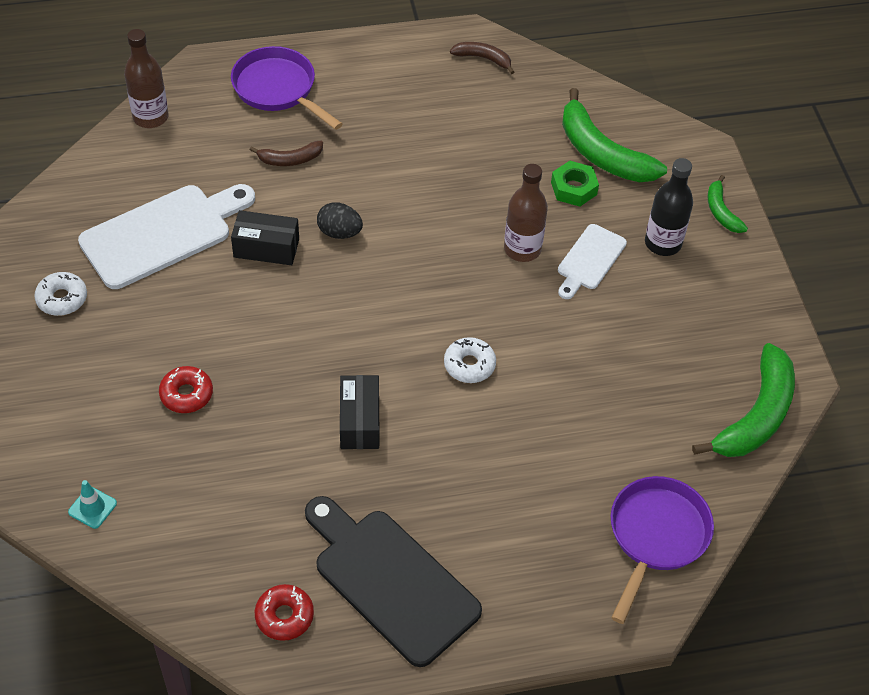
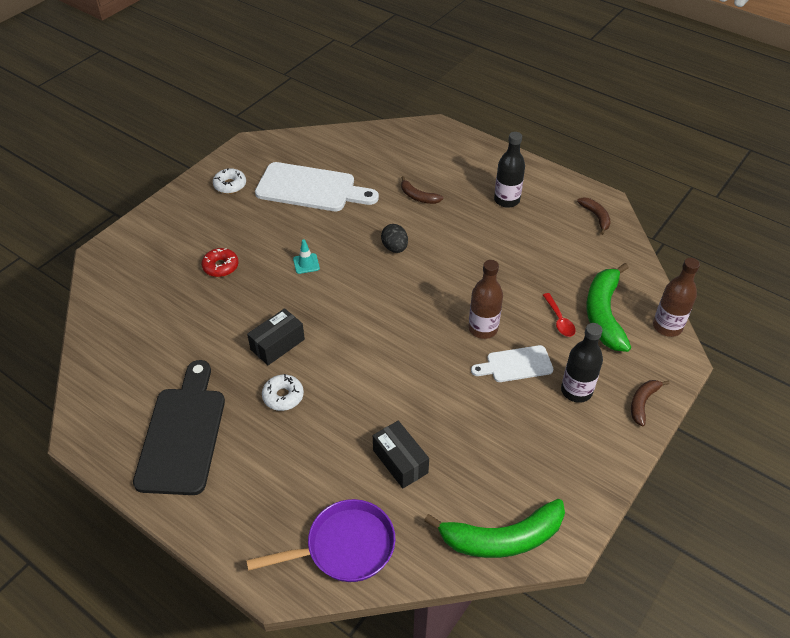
camera: 50 degrees right, 5 degrees down
(92, 507) = (116, 283): turquoise traffic cone -> turquoise traffic cone (306, 263)
(150, 117) = (377, 134): brown bottle -> brown bottle (667, 326)
(266, 248) = (349, 229): black box -> black box (400, 461)
(278, 89) = (457, 161): purple pan -> none
(284, 616) = (117, 404): red donut -> none
(381, 100) = (506, 200): none -> black bottle
(469, 365) = (370, 364): white donut -> white donut (283, 396)
(573, 188) = (559, 320): green nut -> red spoon
(721, 211) = (642, 403): green banana -> brown banana

